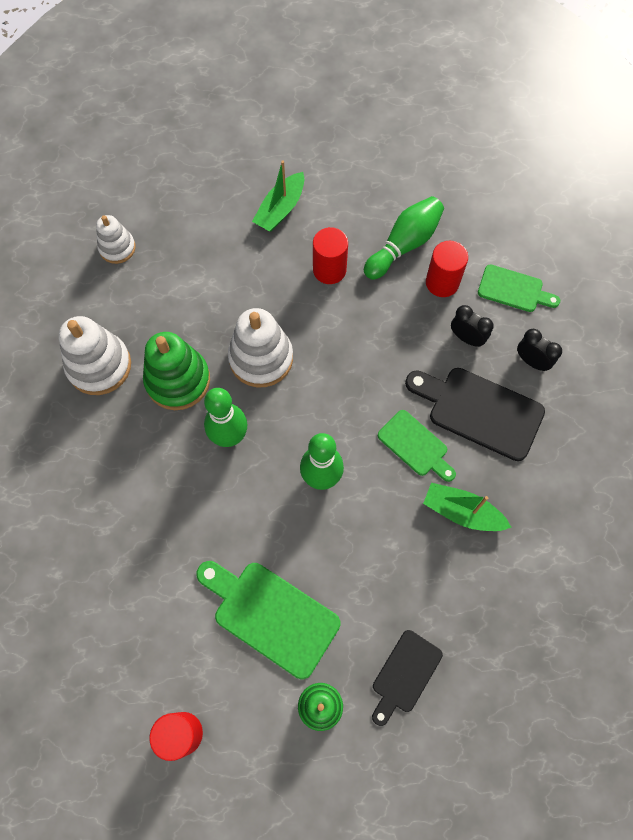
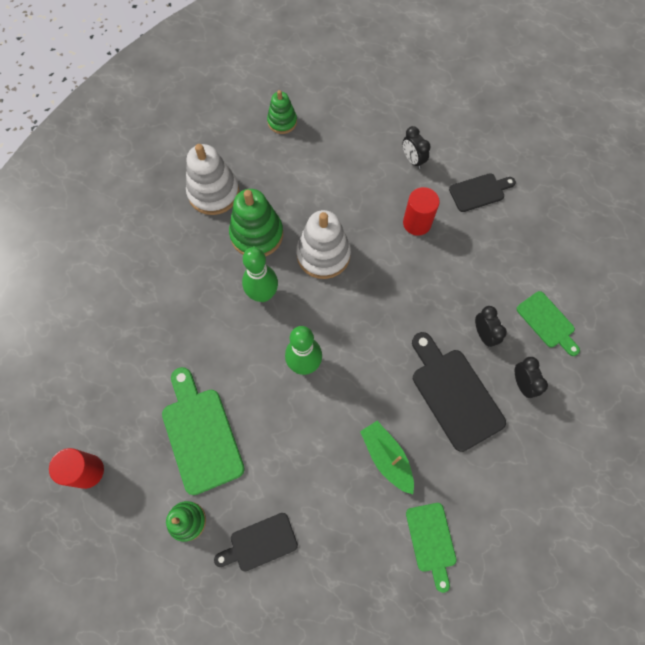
camera: 35 degrees right, 0 degrees up
(117, 248) = (282, 122): white stacking toy -> green stacking toy
(280, 209) = (413, 160): green boat -> black clock
(366, 203) = (479, 192): none -> black cutting board
(404, 245) = (485, 238): green bowling pin -> none
(415, 445) = (387, 387): green cutting board -> green cutting board (431, 541)
(442, 282) = (494, 283): red cylinder -> none

